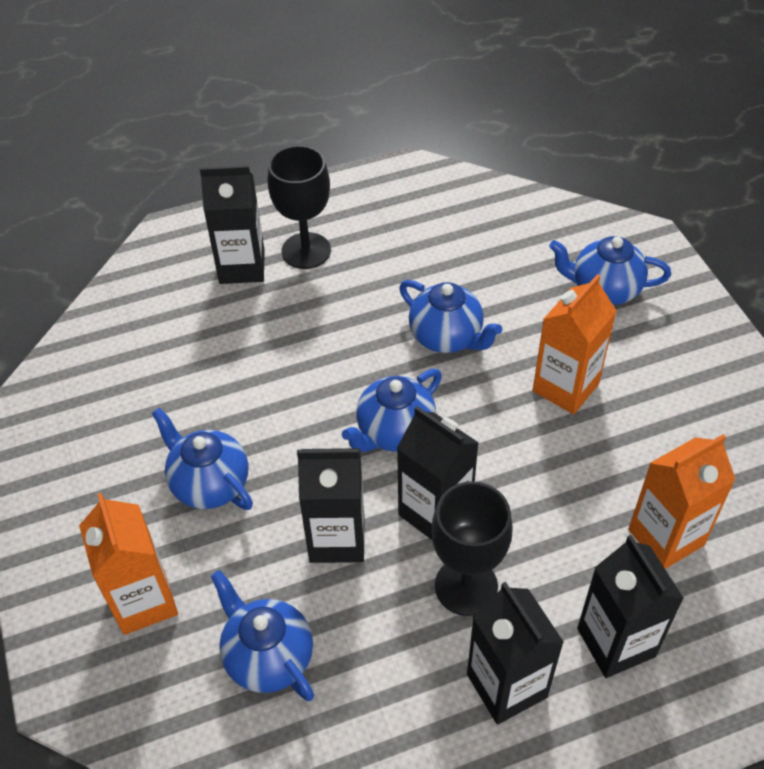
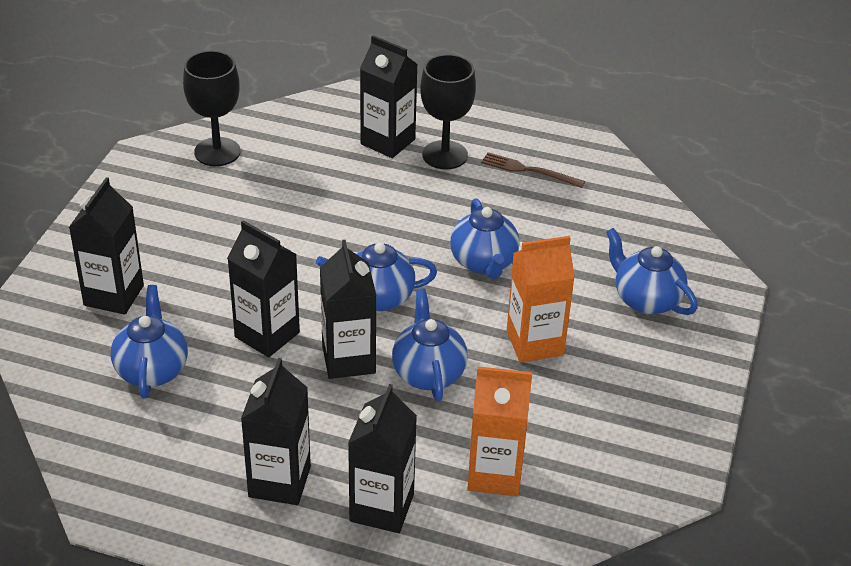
camera: 35 degrees right, 10 degrees down
(144, 601) = (114, 295): orange carton -> black carton
(209, 484) = (222, 256): blue teapot -> blue teapot (428, 373)
(391, 224) = (528, 170): none -> brown fork
(466, 586) = (319, 413): black goblet -> black goblet (217, 152)

